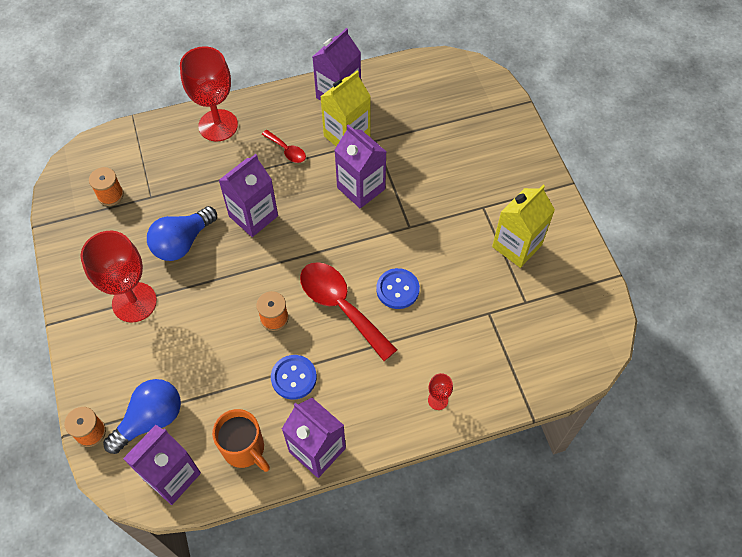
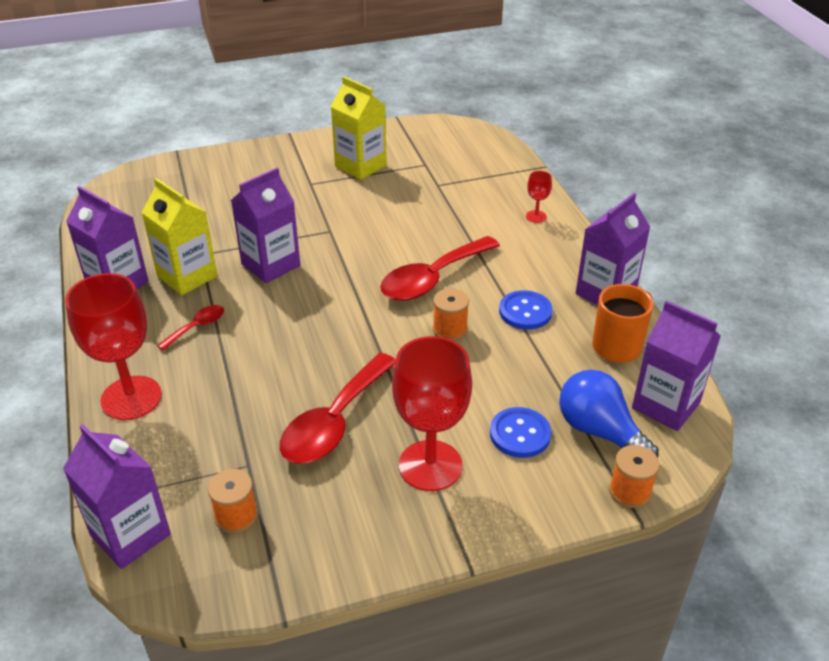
camera: 90 degrees left, 20 degrees down
(182, 242) = (334, 422): blue light bulb -> red spoon
(253, 216) = (299, 354): purple carton -> purple carton (130, 535)
(397, 289) = (410, 239): blue button -> blue button (520, 434)

